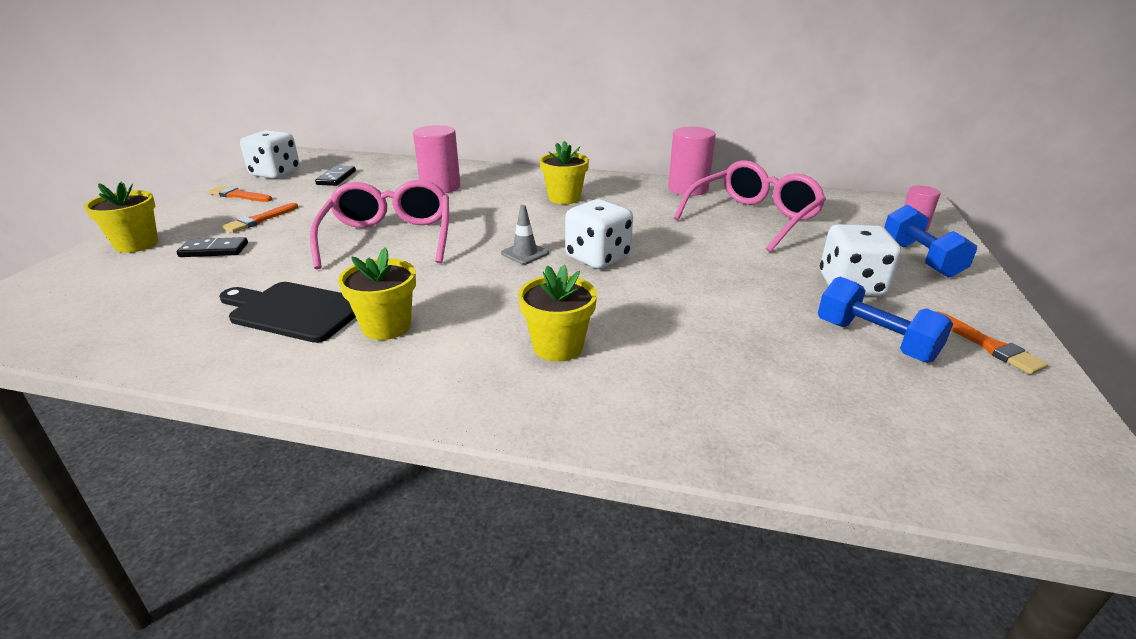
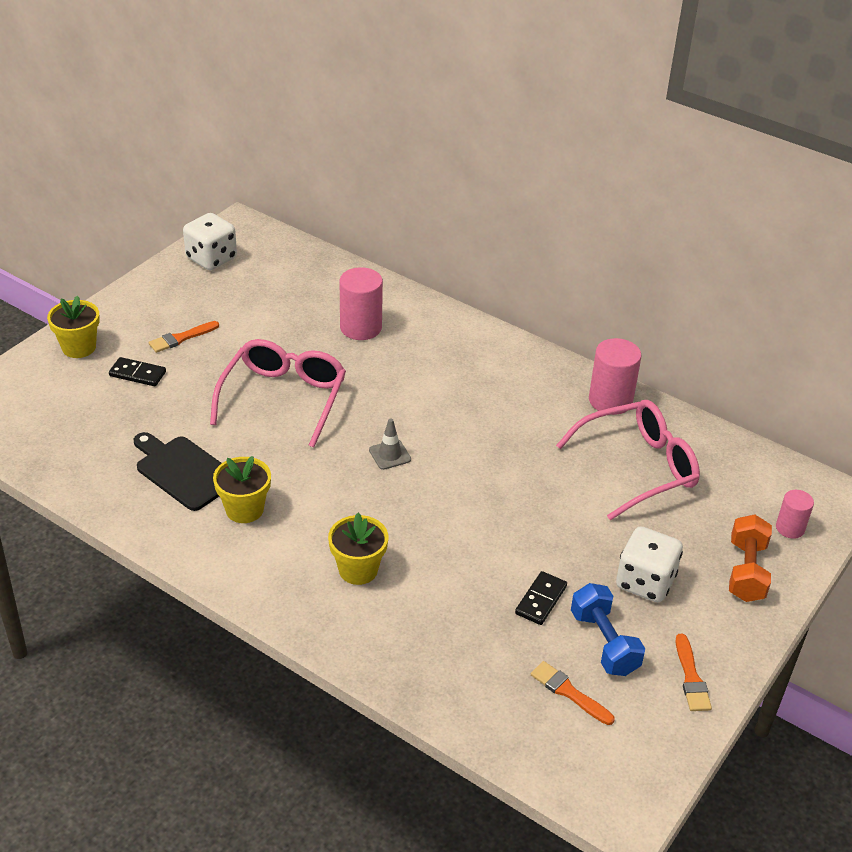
camera: 20 degrees right, 10 degrees up
(239, 195) = (171, 291): orange brush -> orange brush (569, 692)
(336, 178) = (267, 282): black domino -> black domino (540, 600)
(564, 198) = (472, 381): yellow flower pot -> none
(598, 258) = (449, 480): white dice -> none
(920, 259) = (746, 571): blue dumbbell -> orange dumbbell

